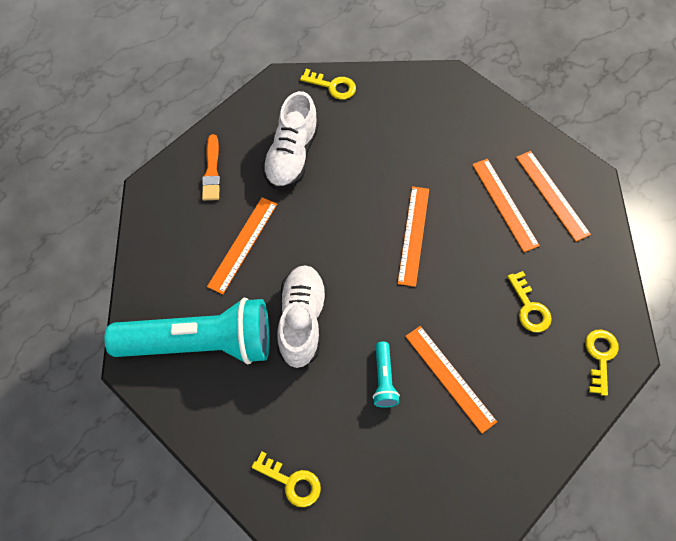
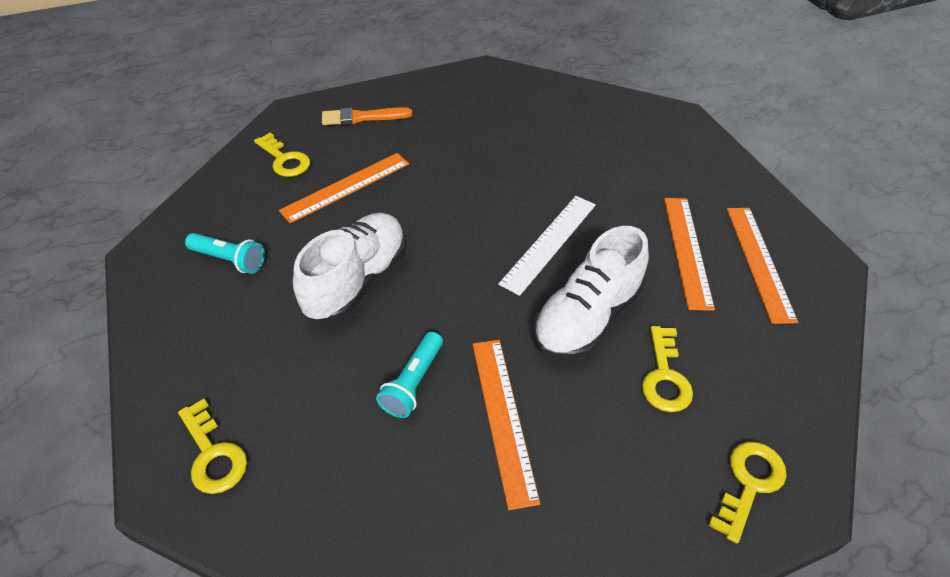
camera: 25 degrees right, 15 degrees down
(200, 343) = (229, 260): turquoise flashlight -> turquoise flashlight, size x0.40
(212, 171) = (362, 117): orange brush -> orange brush turned 60 degrees clockwise
(292, 156) = (455, 129): white shoe -> white shoe (587, 318)
(332, 86) = (538, 87): yellow key -> yellow key (284, 160)
(414, 235) = (549, 243): orange ruler -> white ruler

